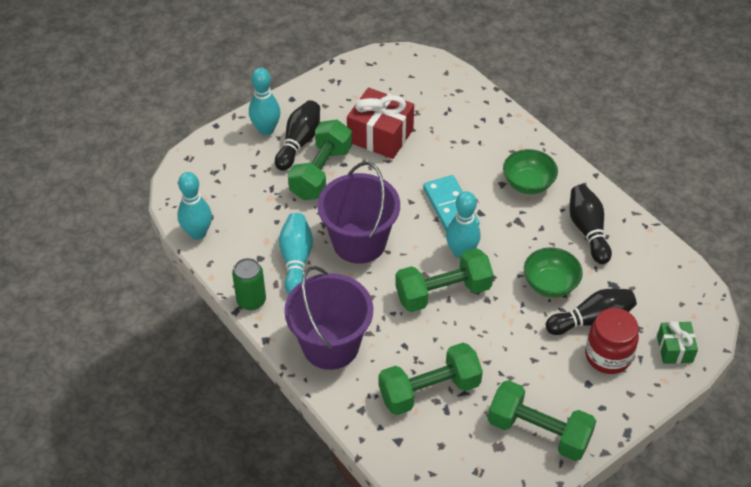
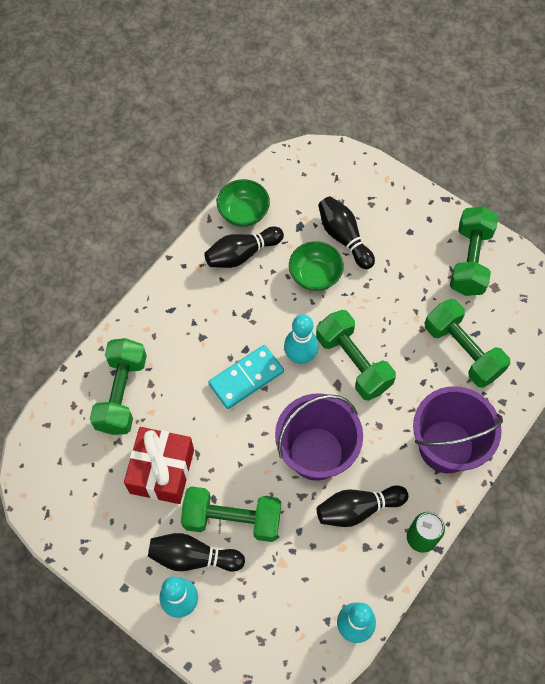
camera: 105 degrees left, 15 degrees up
(296, 260) = (358, 509): turquoise bowling pin -> black bowling pin
(460, 121) = (121, 394): none -> green dumbbell
(528, 184) = (196, 314): green bowl -> green bowl (243, 213)
(608, 356) = (377, 221): red jar -> none
(674, 349) = (353, 174): green gift -> none

